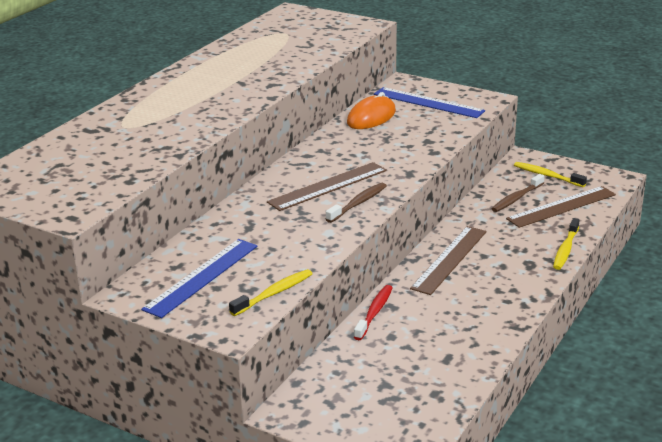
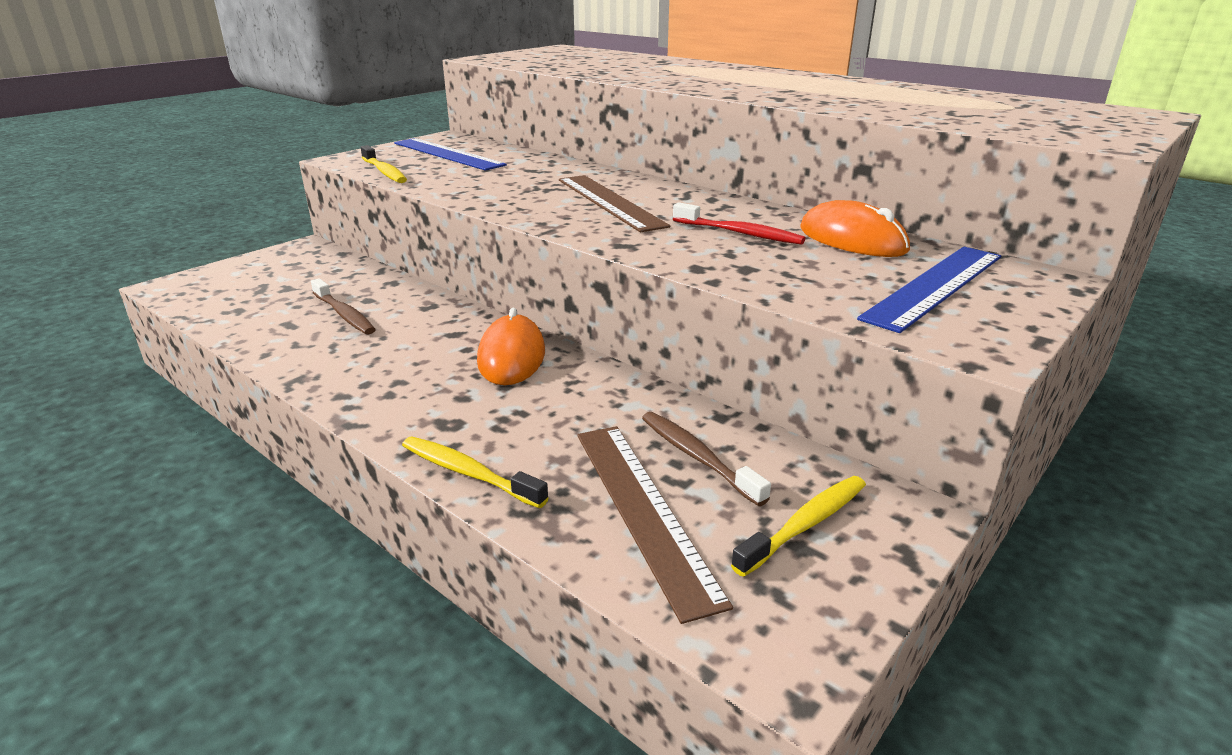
camera: 100 degrees right, 0 degrees up
(358, 203) = (548, 212): brown toothbrush -> brown toothbrush (344, 314)
(374, 312) = (424, 295): red toothbrush -> red toothbrush (739, 233)
(449, 259) = (511, 356): brown ruler -> orange mouse

